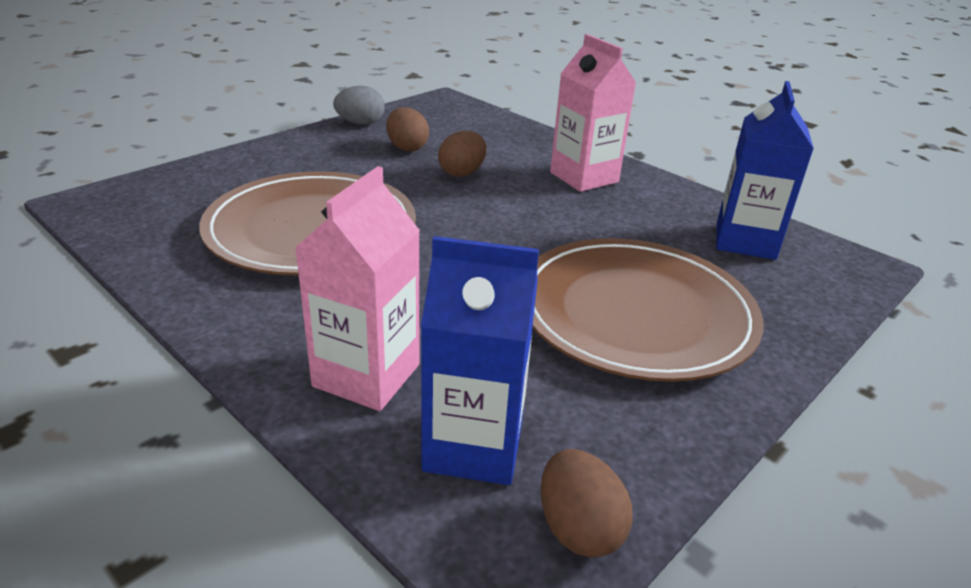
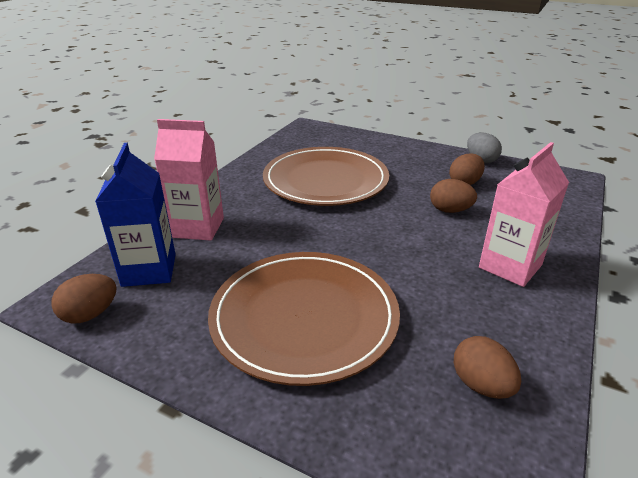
camera: 75 degrees right, 0 degrees up
(745, 241) = (481, 385): blue carton -> brown egg

